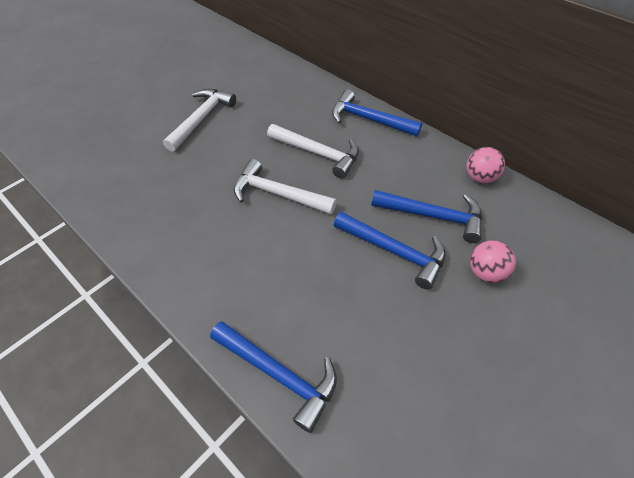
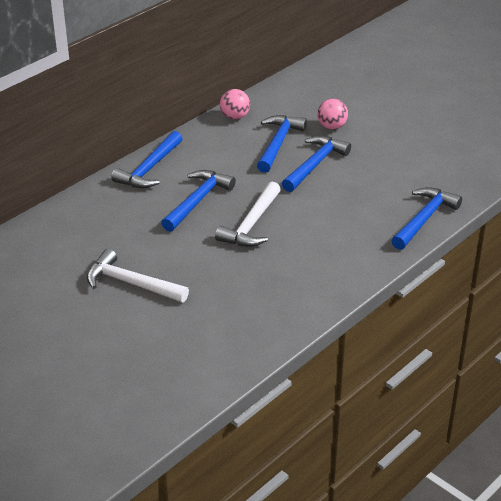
camera: 90 degrees left, 15 degrees down
(318, 153) = (197, 201): white hammer -> blue hammer

